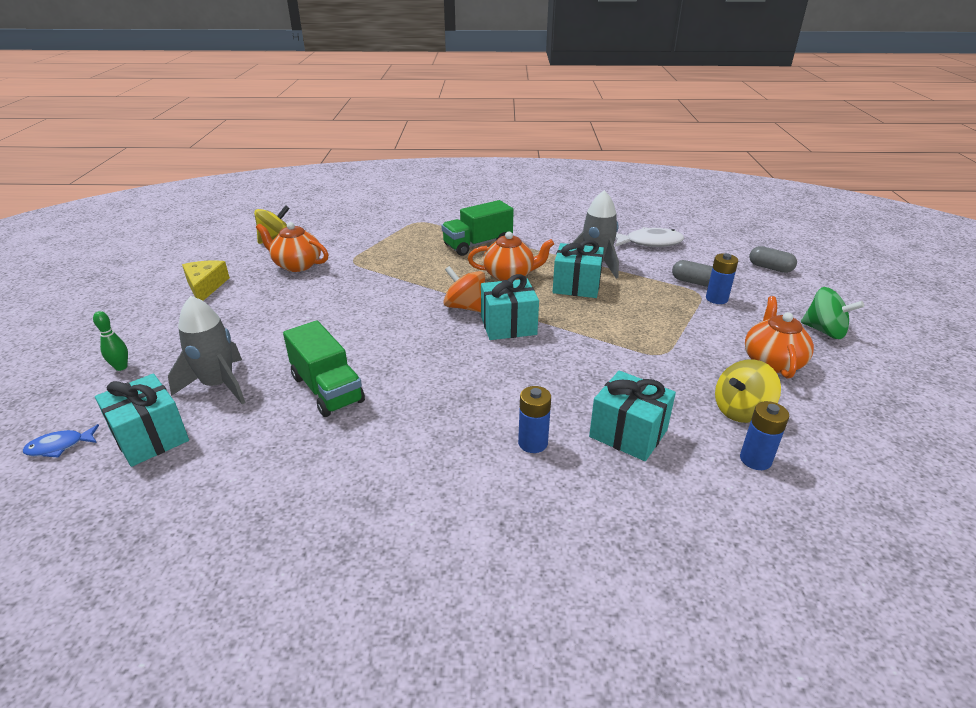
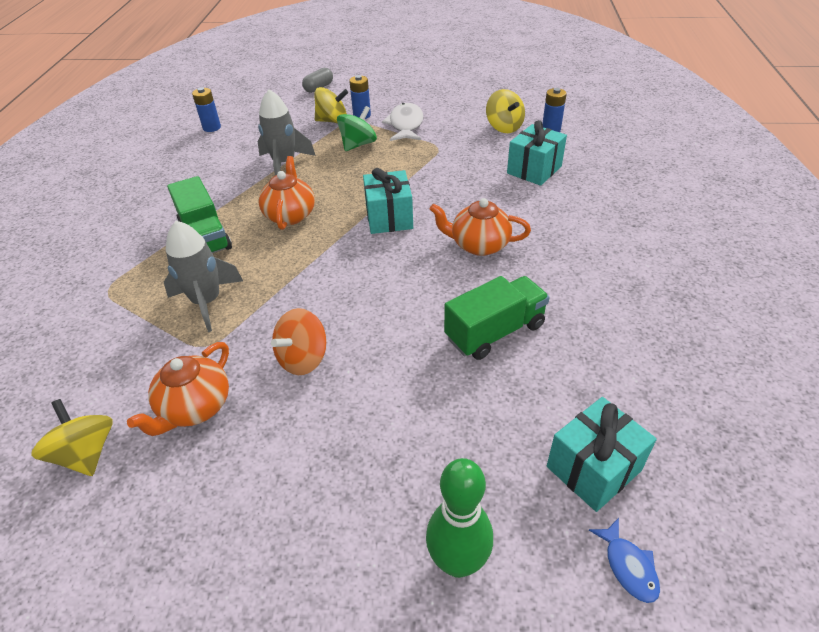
camera: 85 degrees left, 10 degrees up
(121, 367) = (458, 562): green bowling pin -> green bowling pin, size x1.89
(205, 286) = (230, 519): yellow cheese -> none
(219, 385) = (493, 428): grey rocket -> grey rocket (207, 302)
(465, 307) = (349, 244): orange spinning top -> orange spinning top (303, 359)
(533, 443) = (552, 210): blue battery -> blue battery (212, 127)
(576, 286) = (323, 177): turquoise gift -> none
(649, 243) = (251, 132): white fish -> white fish (406, 125)
(693, 282) = (332, 121): grey capsule -> yellow spinning top
(772, 361) = (449, 108): orange teapot -> orange teapot (478, 245)
(824, 331) = (412, 85): green spinning top -> green spinning top (358, 144)

